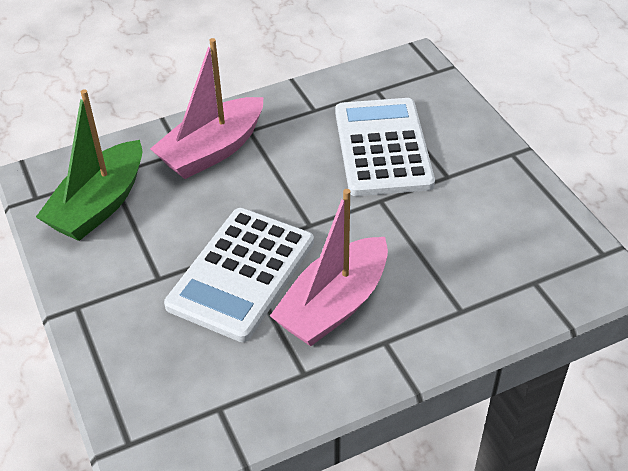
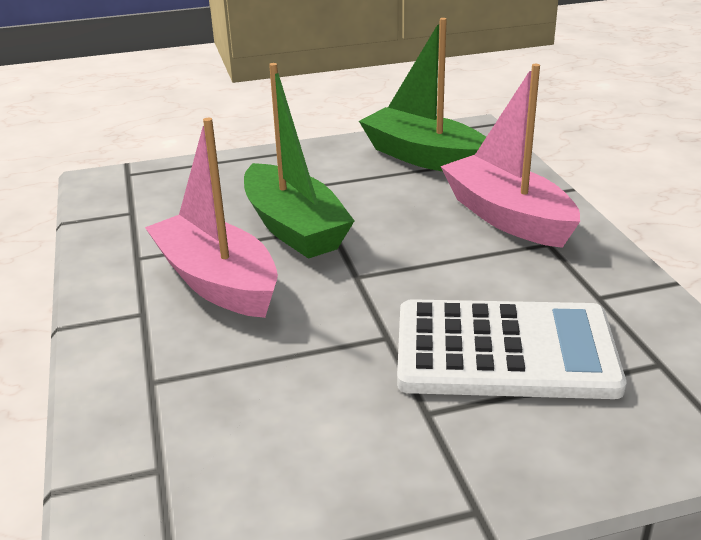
camera: 100 degrees right, 15 degrees down
(241, 273) = (294, 228): white calculator -> green boat

